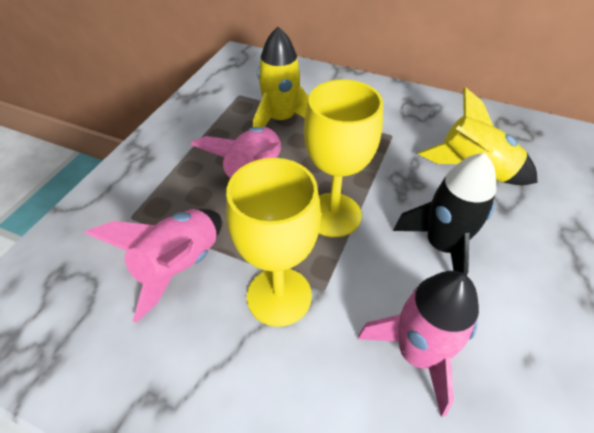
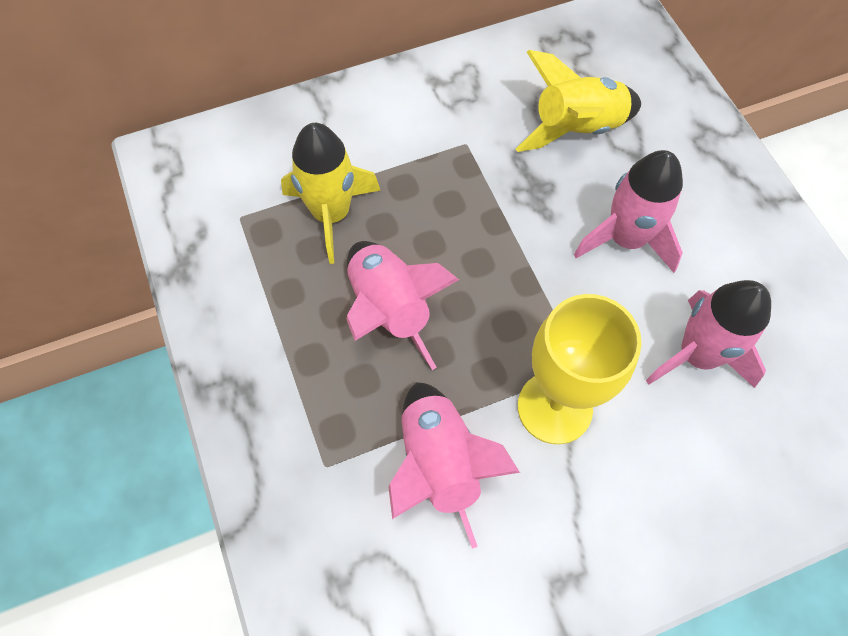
camera: 45 degrees left, 15 degrees up
(333, 215) = (511, 286): yellow goblet -> none
(441, 246) = (626, 239): black rocket -> pink rocket

